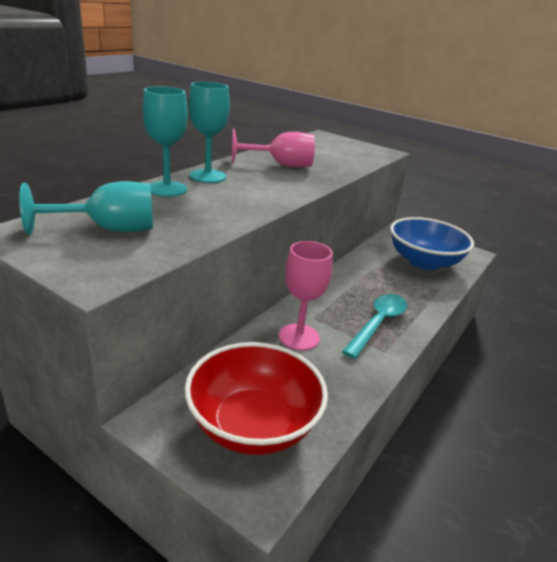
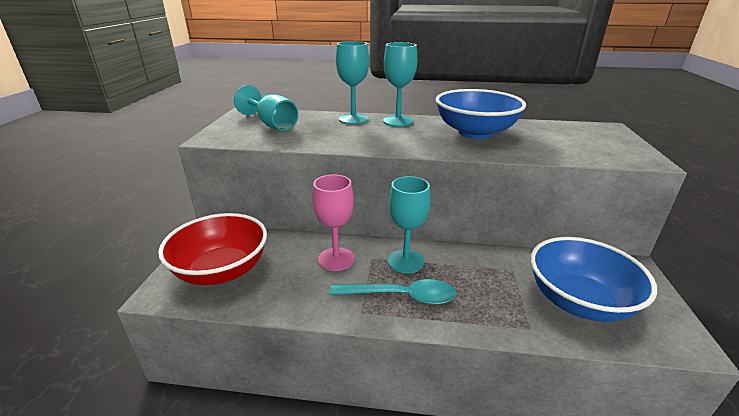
camera: 65 degrees right, 0 degrees up
(281, 165) = (475, 132): pink goblet -> blue bowl
(332, 303) = (405, 261): none -> turquoise goblet

